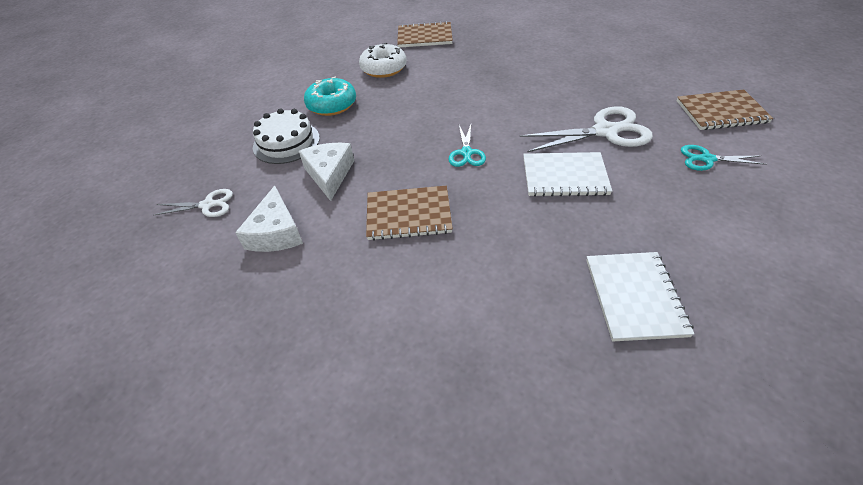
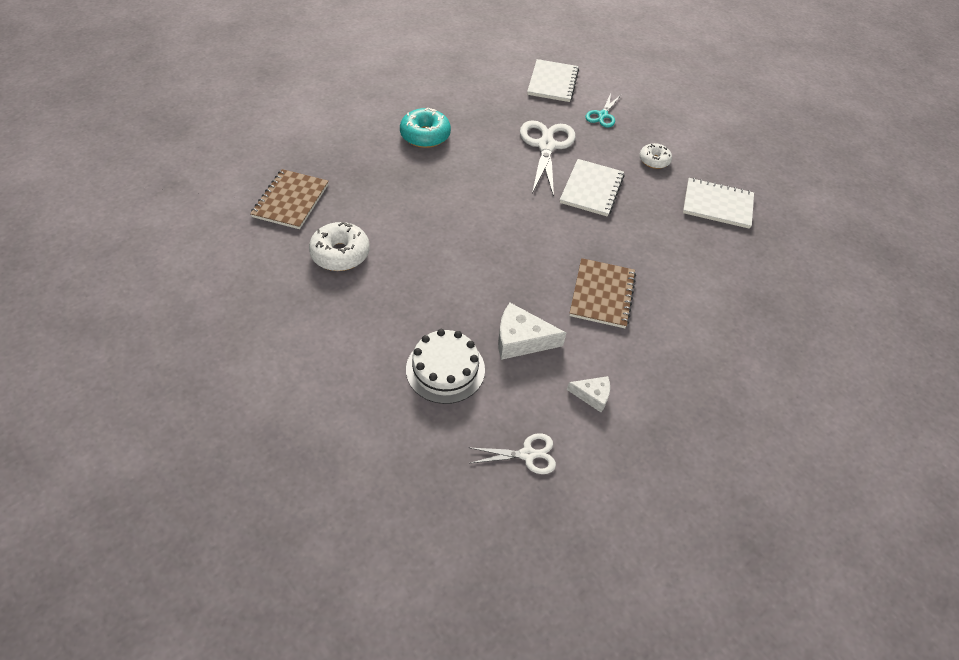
camera: 80 degrees left, 5 degrees up
(207, 205) = (527, 454): white scissors -> white scissors turned 75 degrees clockwise
(276, 232) = (592, 395): white cheese -> white cheese, size x0.60
(332, 105) = (391, 315): turquoise donut -> turquoise donut (425, 135)
(466, 153) = (534, 234): turquoise scissors -> none
(666, 218) = (654, 160): none -> white donut
(721, 112) = (552, 82): brown notebook -> white notebook

